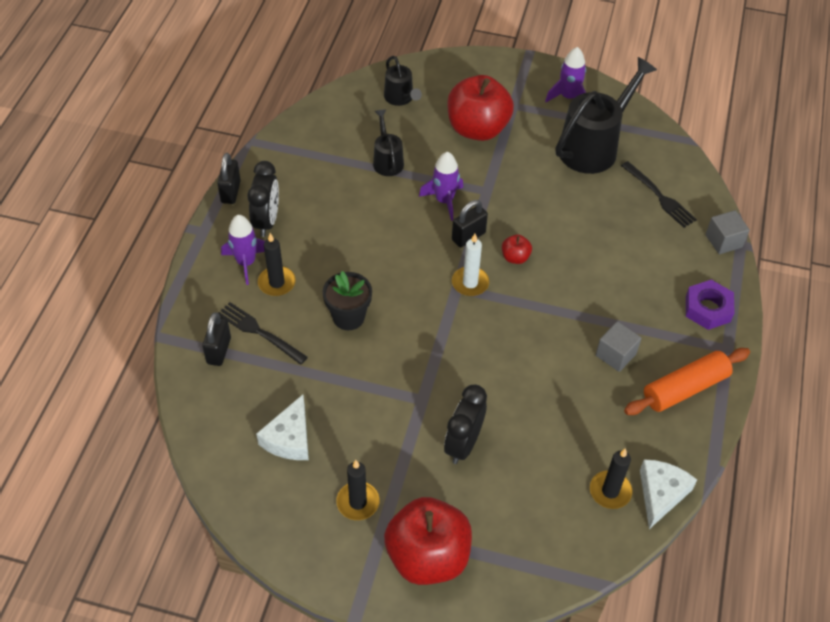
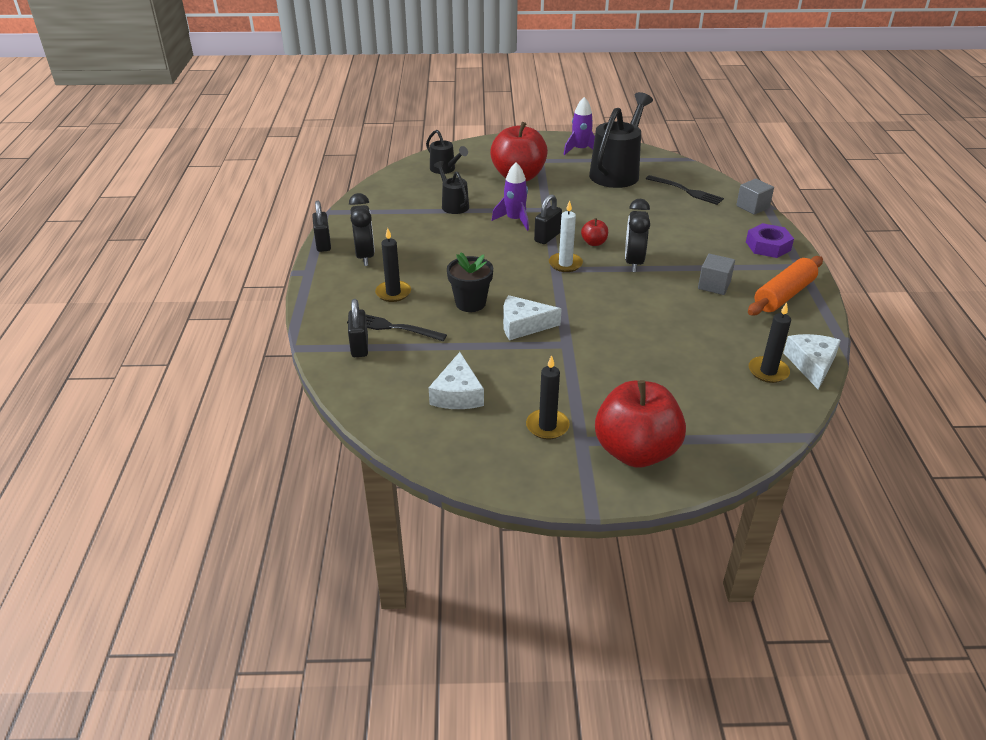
camera: 15 degrees left, 15 degrees down
(246, 263) = (358, 285): purple rocket -> none
(389, 362) = (523, 325): none -> white cheese
(463, 444) = (621, 366): black clock -> black clock (633, 262)

